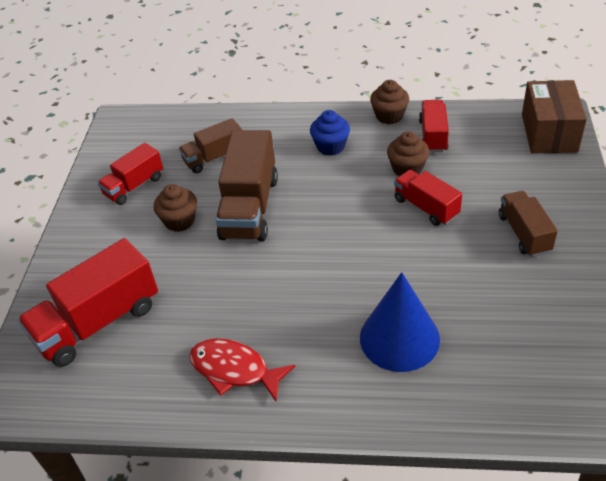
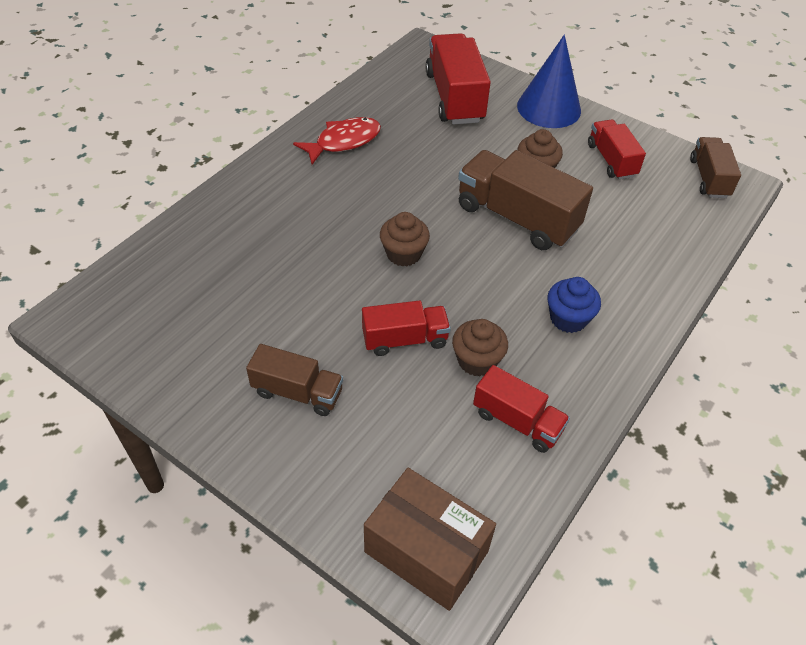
camera: 115 degrees right, 5 degrees up
(214, 158) = (617, 224): brown truck -> brown truck (709, 178)
(389, 116) = (590, 403): brown cupcake -> brown cupcake (403, 254)
(399, 338) = (279, 234): blue cone -> blue cone (549, 108)

